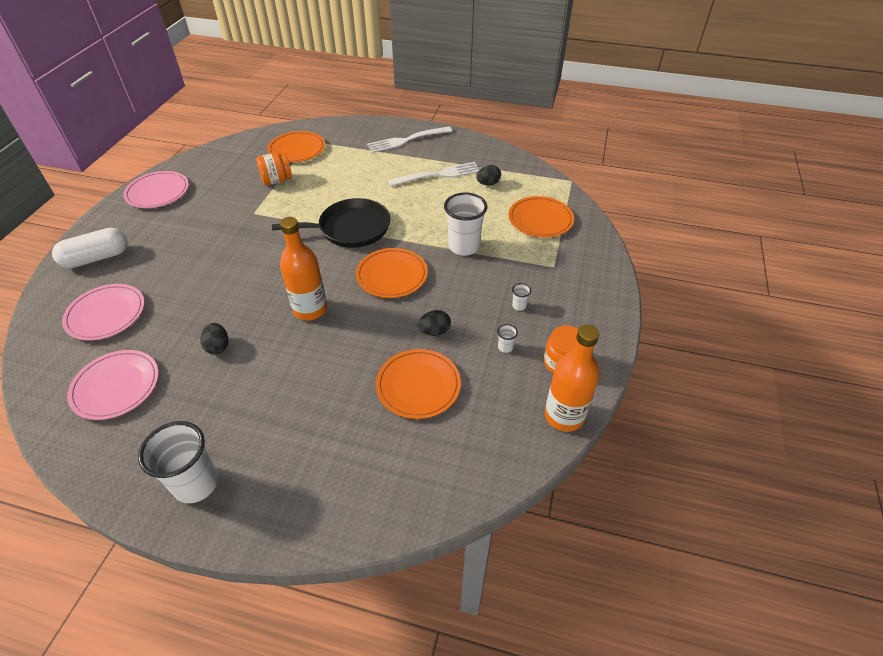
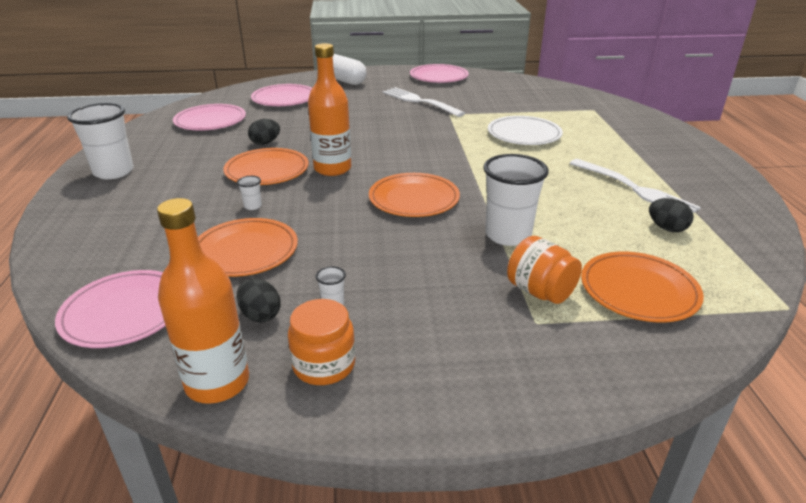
camera: 70 degrees right, 15 degrees down
(277, 180) = (508, 111): orange jar -> orange jar (540, 292)
(297, 149) = (570, 107): orange plate -> orange plate (267, 170)
(326, 188) = (524, 134): none -> white plate
(350, 229) = (471, 160): black pan -> none
(407, 140) = (677, 155): white fork -> white fork (419, 101)
(434, 331) = (336, 244): black egg -> black egg (260, 315)
(471, 468) = (124, 312): none -> pink plate
(519, 306) = (422, 302): white cup -> white cup (253, 206)

